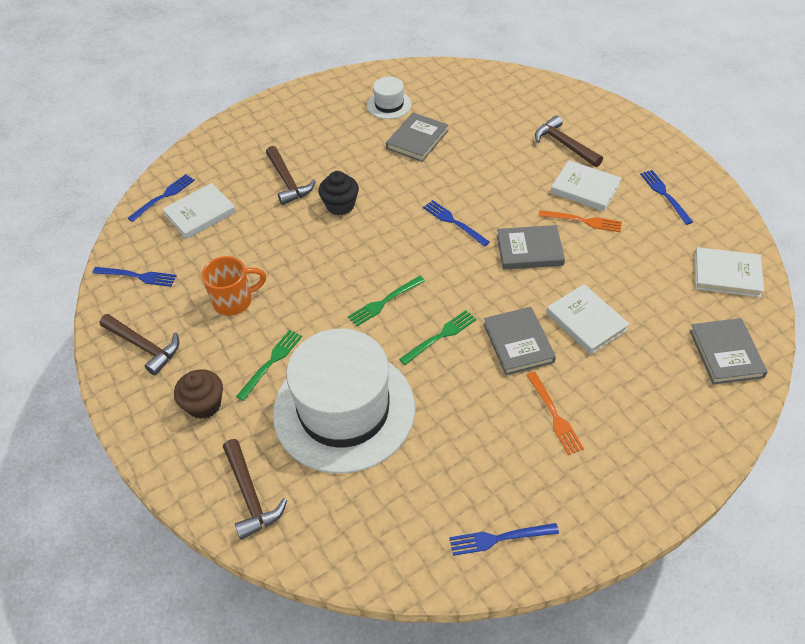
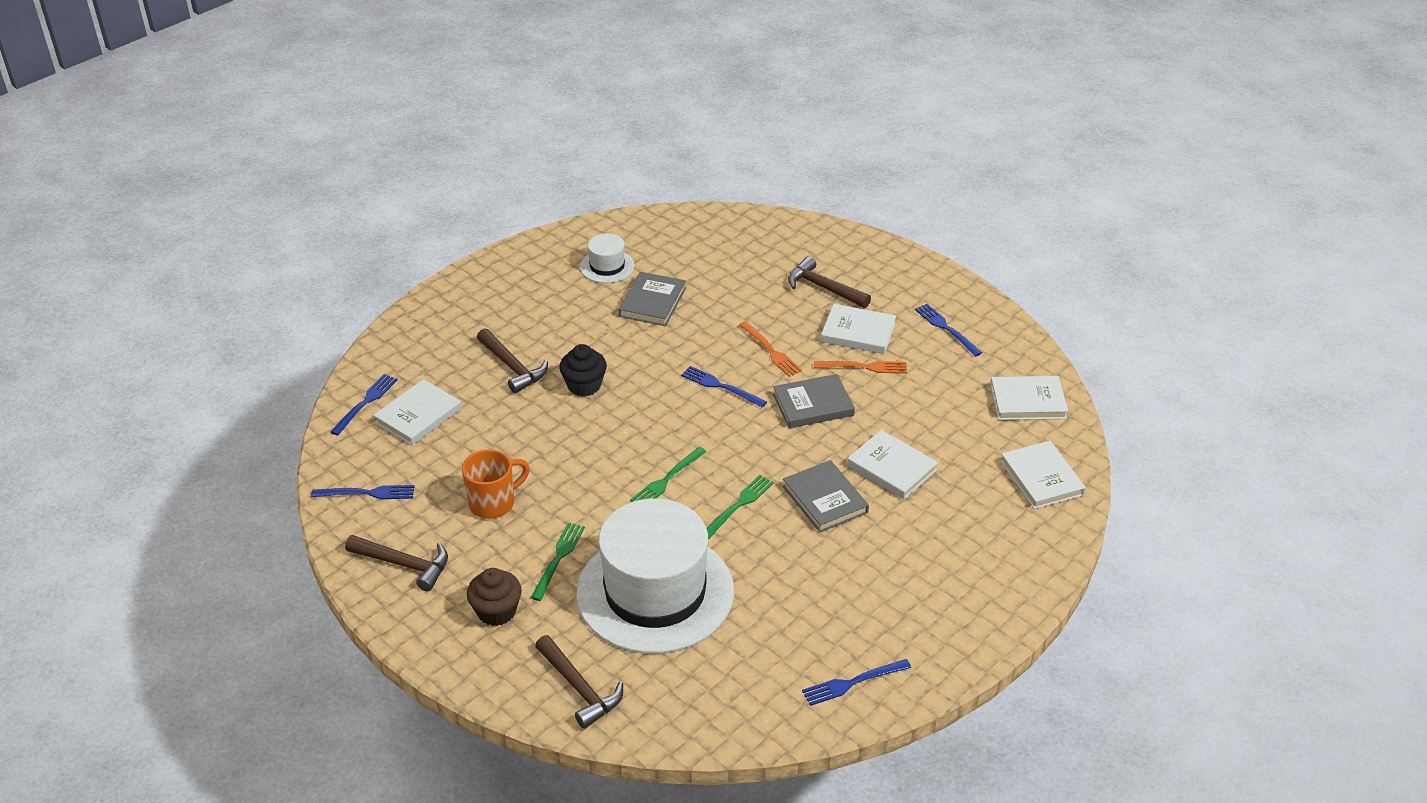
camera: 15 degrees left, 10 degrees down
(555, 416) = (881, 563): orange fork -> orange fork (771, 351)
(726, 353) = (1041, 478): grey book -> white book

